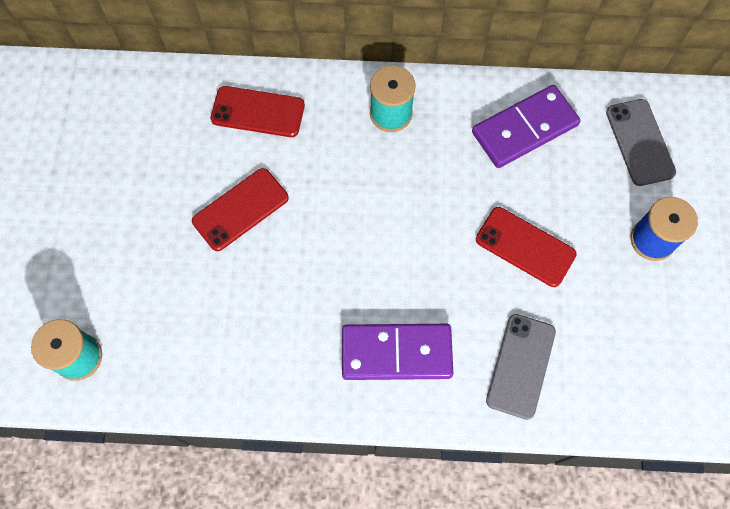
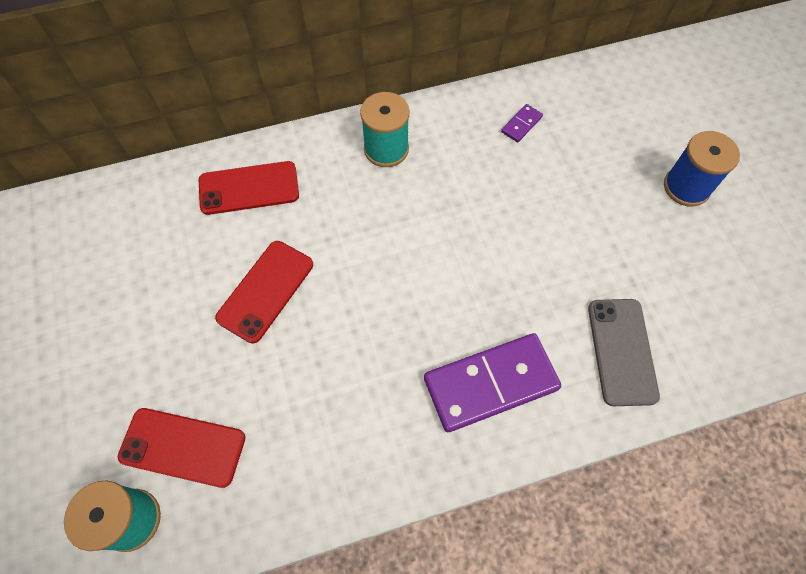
camera: 20 degrees left, 5 degrees down
(524, 129) = (521, 124): purple domino -> purple domino, size x0.42
(525, 247) = (572, 233): red phone -> red phone (182, 447)
(639, 142) = (632, 104): grey phone -> none

